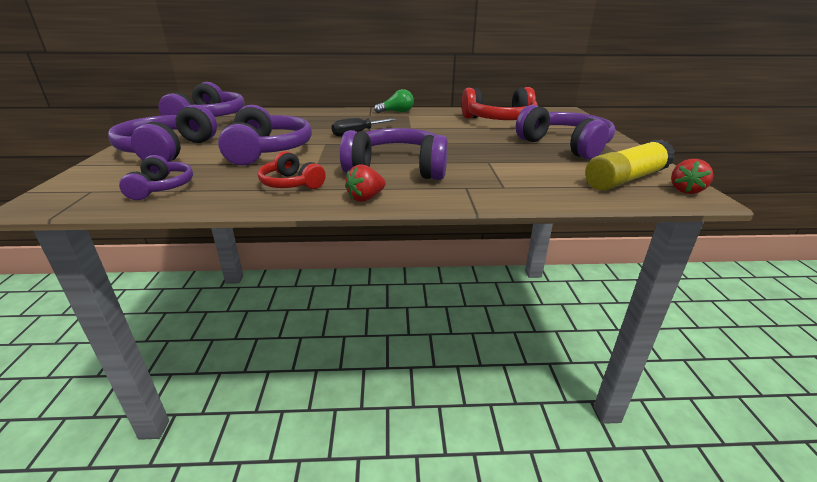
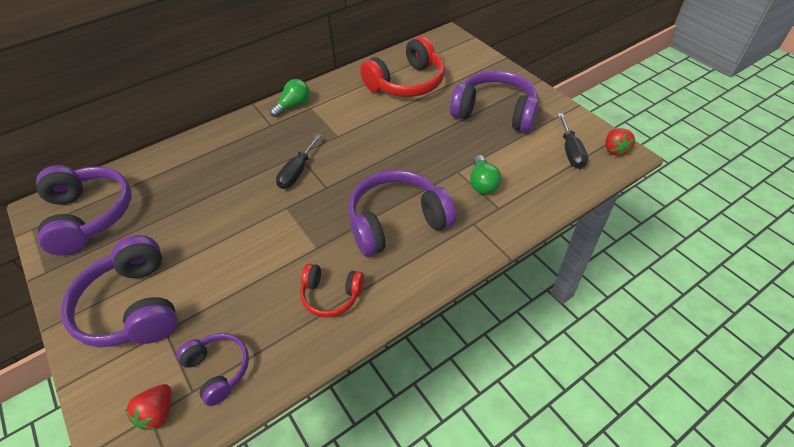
camera: 30 degrees left, 20 degrees up
(267, 151) = (244, 251): purple headphones -> none
(366, 198) = (414, 282): red strawberry -> red strawberry (158, 413)
(504, 172) = (482, 183): none -> green light bulb
(626, 179) = (570, 151): yellow glue stick -> black screwdriver

